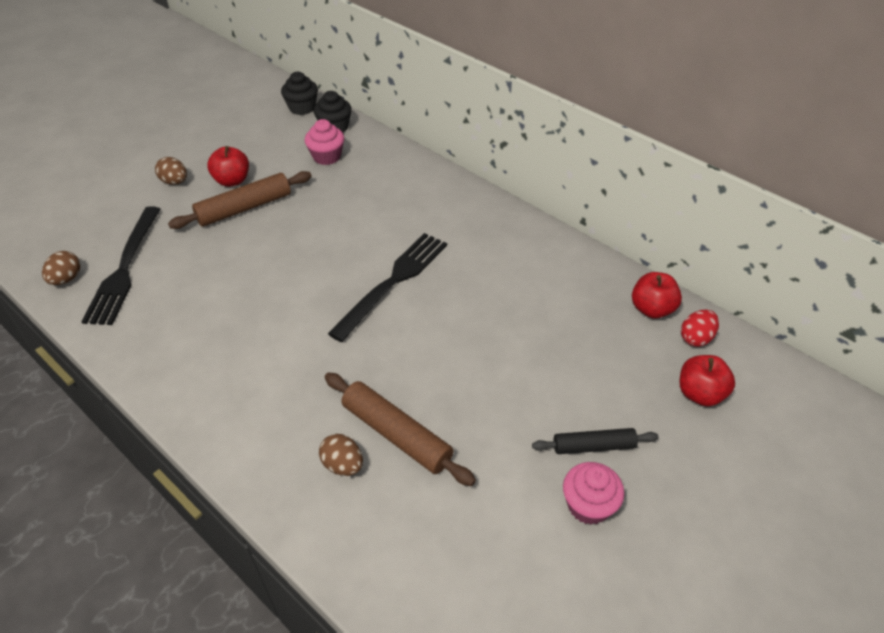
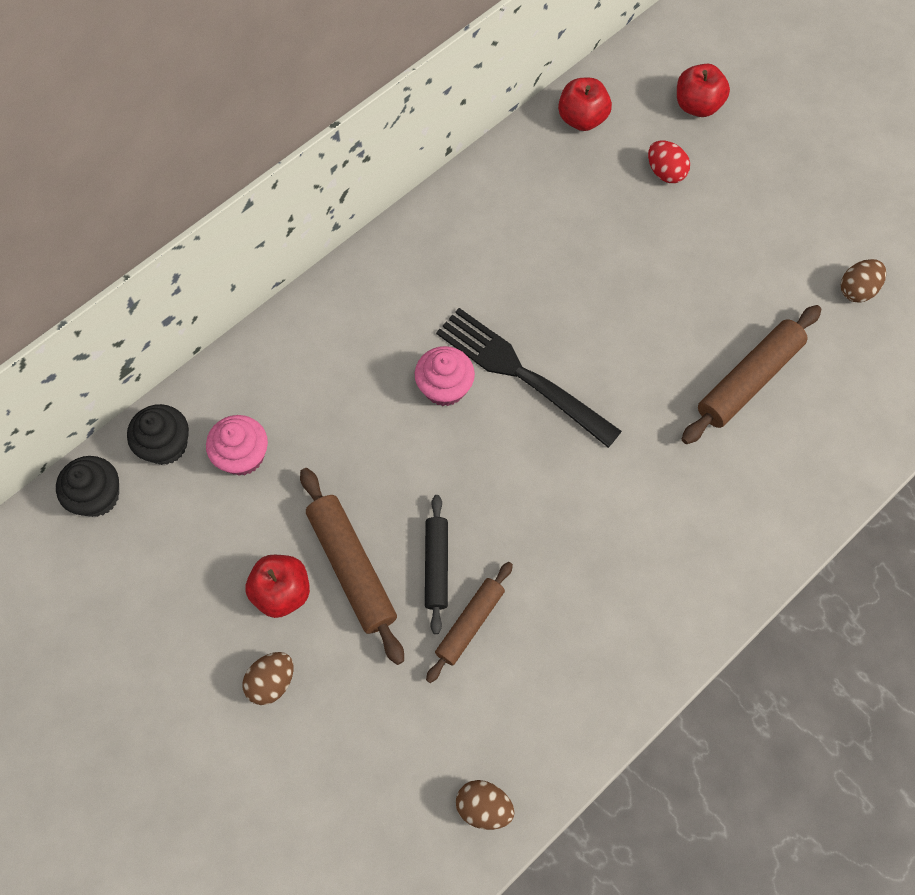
camera: 85 degrees left, 20 degrees up
(124, 269) = (469, 724): black fork -> none
(195, 265) = (469, 623): none -> brown rolling pin
(343, 465) = (787, 432): brown egg -> brown egg (857, 290)
(588, 505) = (824, 222): pink cupcake -> pink cupcake (444, 387)
(593, 446) = (760, 206): black rolling pin -> black rolling pin (436, 566)
(696, 338) = (625, 90): red egg -> red egg (665, 172)

